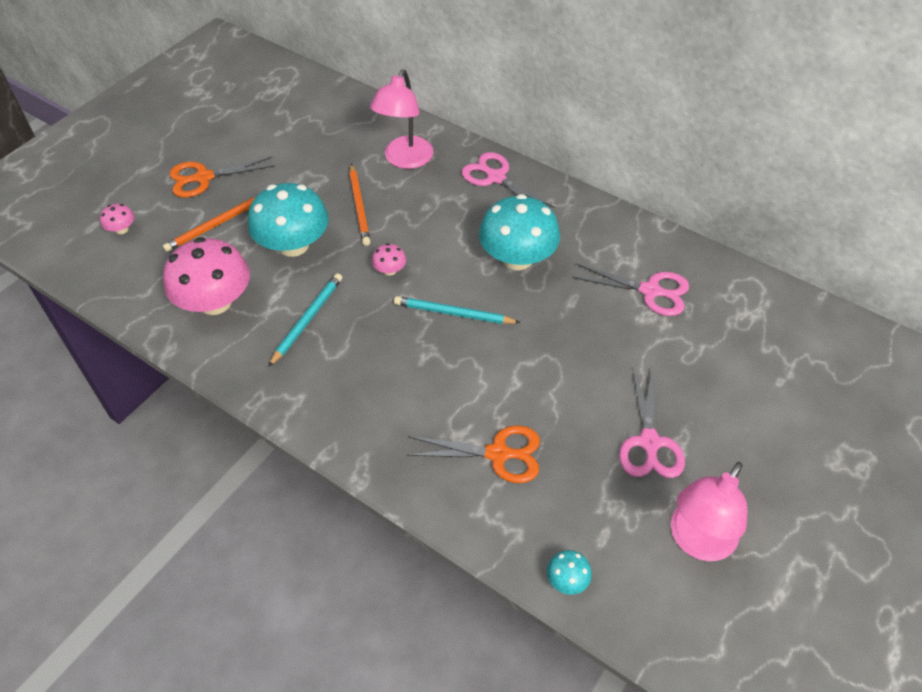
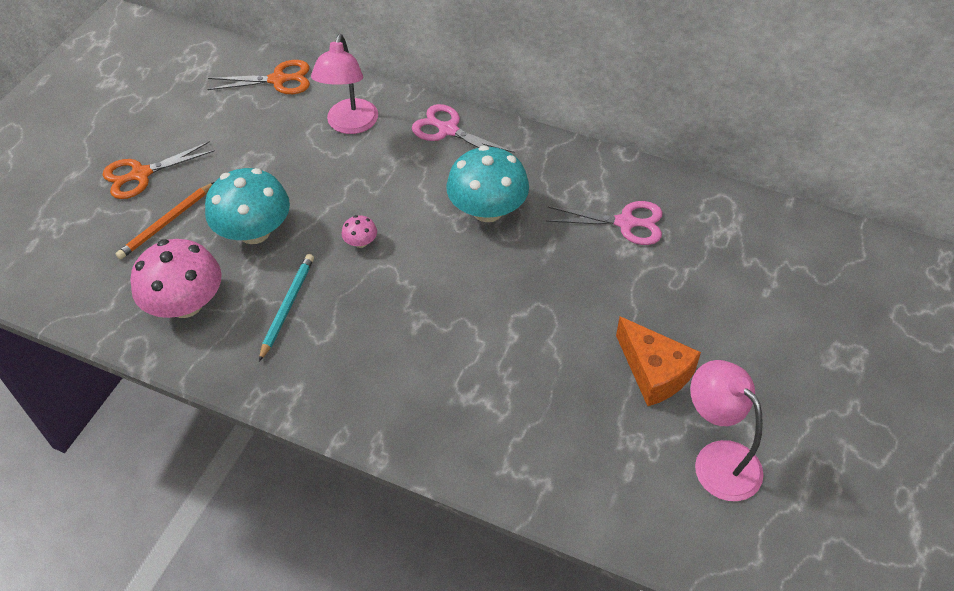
camera: 10 degrees left, 0 degrees up
(122, 229) = (65, 243): pink mushroom -> none
(359, 206) = (314, 181): orange pencil -> none
(453, 313) = (435, 276): turquoise pencil -> none
(498, 454) = (510, 409): orange scissors -> orange scissors (278, 80)
(567, 580) = (603, 518): turquoise mushroom -> none
(649, 442) = (654, 372): pink scissors -> orange cheese
(697, 541) = (718, 459): pink lamp -> pink lamp turned 120 degrees clockwise

